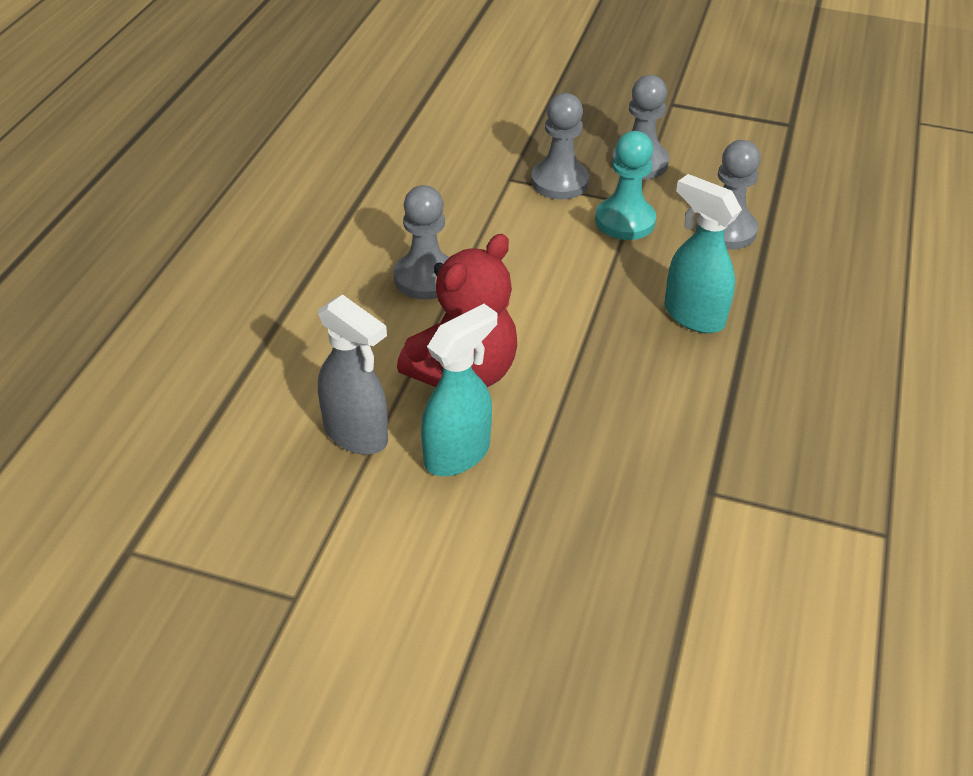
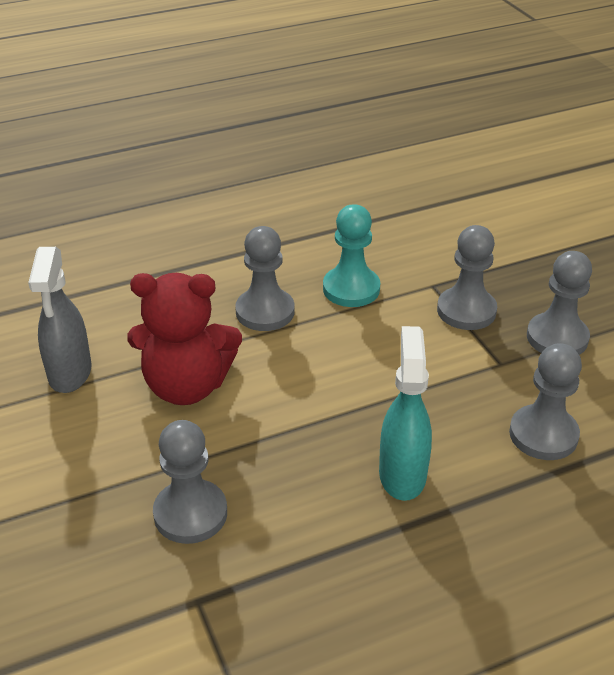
camera: 50 degrees right, 5 degrees down
(458, 454) = (98, 432): turquoise spray bottle -> none
(616, 448) = (190, 513): none -> grey pawn
(625, 221) = (469, 370): turquoise pawn -> turquoise pawn (351, 289)

